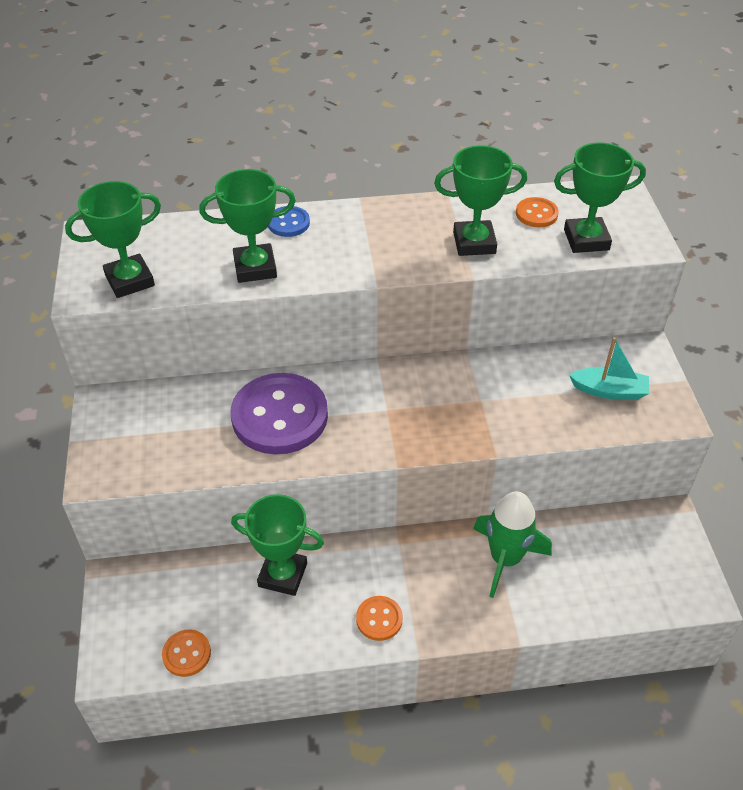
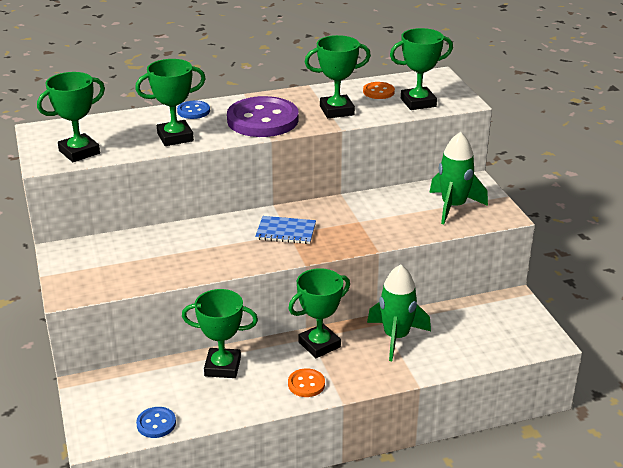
camera: 10 degrees left, 15 degrees down
(186, 654) = (156, 423): orange button -> blue button
(279, 416) = (206, 245): purple button -> purple button (262, 120)
(384, 406) = (286, 231): none -> blue notebook
(407, 557) = (319, 344): none -> green trophy
(609, 391) = (453, 206): turquoise boat -> green rocket

